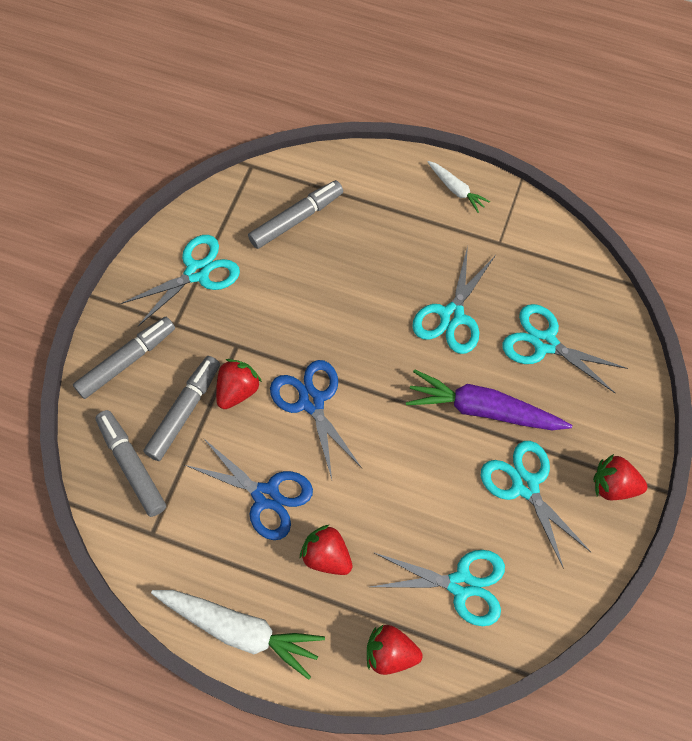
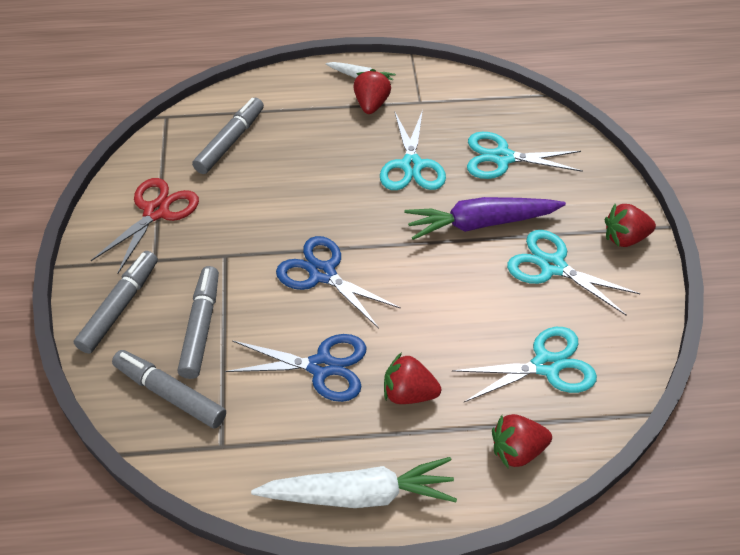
camera: 25 degrees left, 15 degrees down
(197, 272) = (156, 212): turquoise scissors -> red scissors
(237, 390) = (246, 290): red strawberry -> red strawberry (371, 104)

